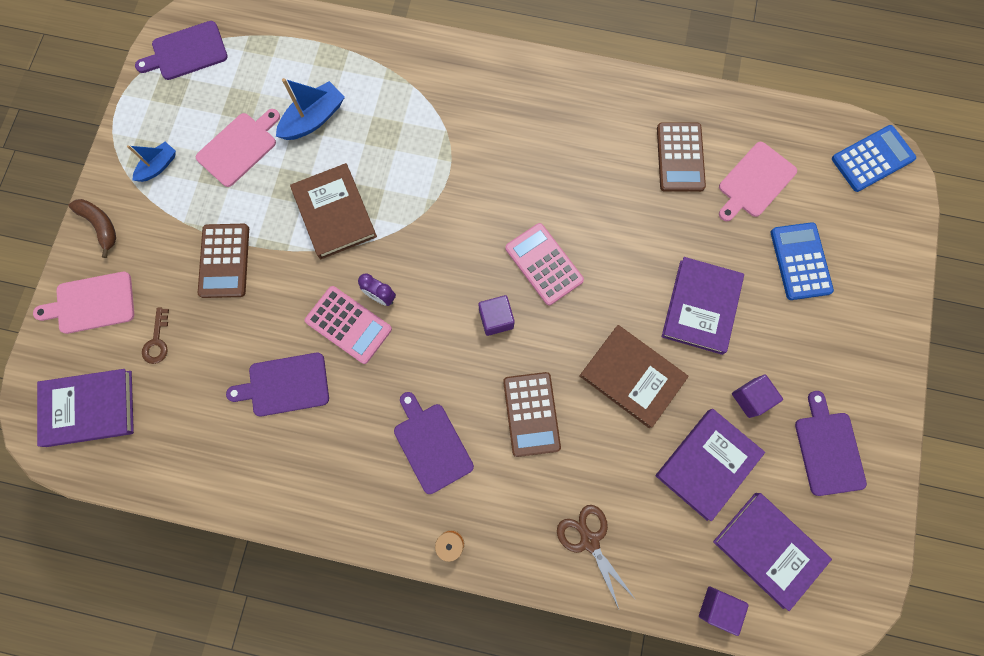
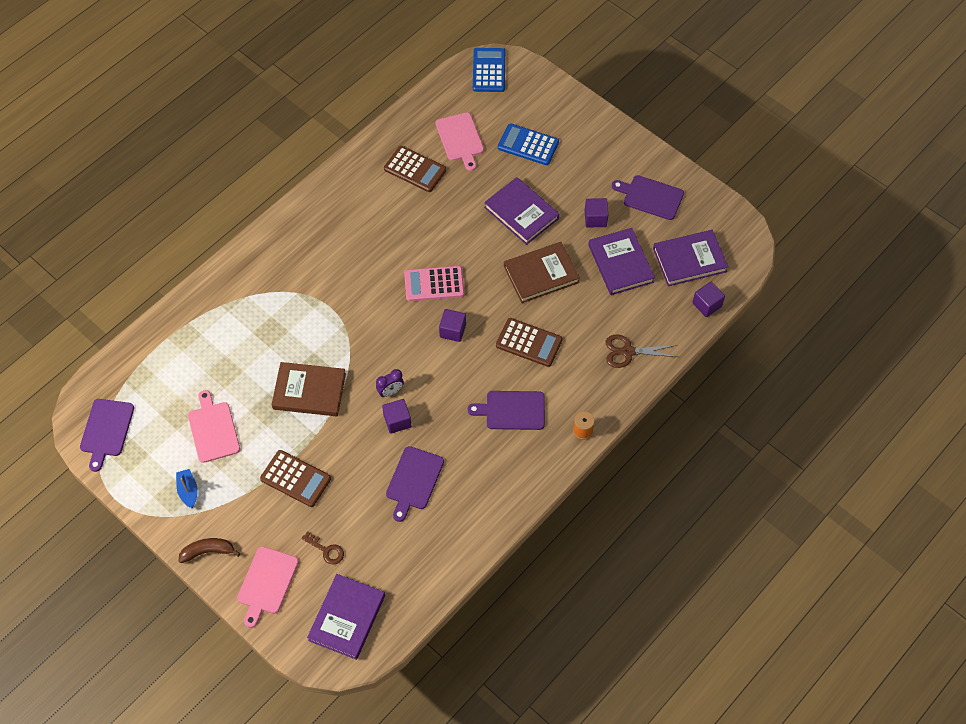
camera: 60 degrees left, 15 degrees down
(313, 119) = (226, 370): blue boat -> none
(348, 325) = (397, 421): pink calculator -> purple cube

